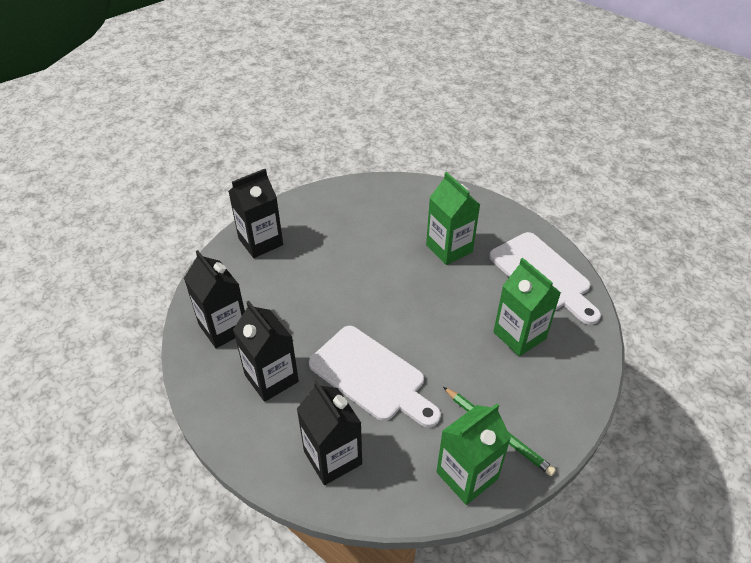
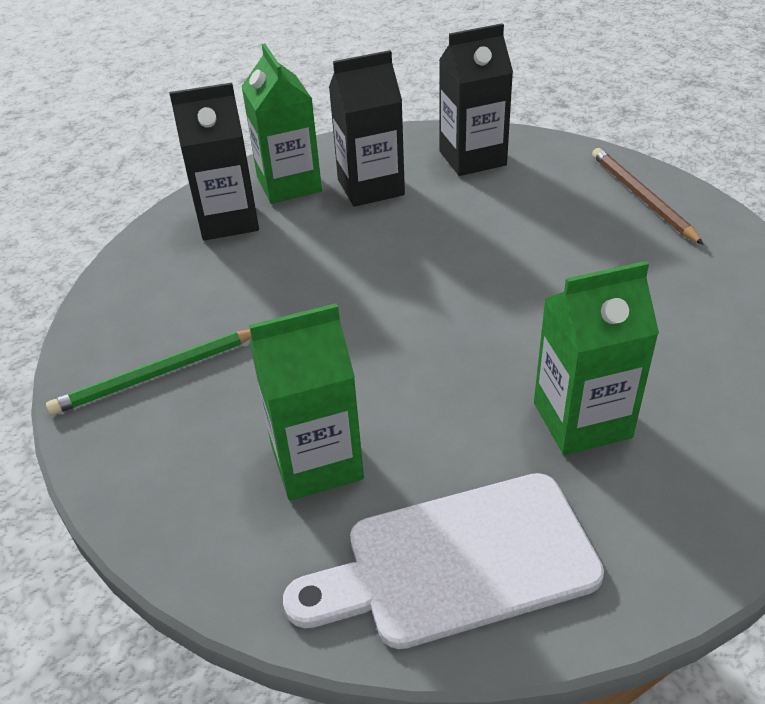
camera: 110 degrees right, 5 degrees down
(260, 242) = (641, 197): black carton -> brown pencil
(371, 376) = (327, 269): white cutting board -> none
(467, 475) = (119, 325): green carton -> green carton (289, 184)

